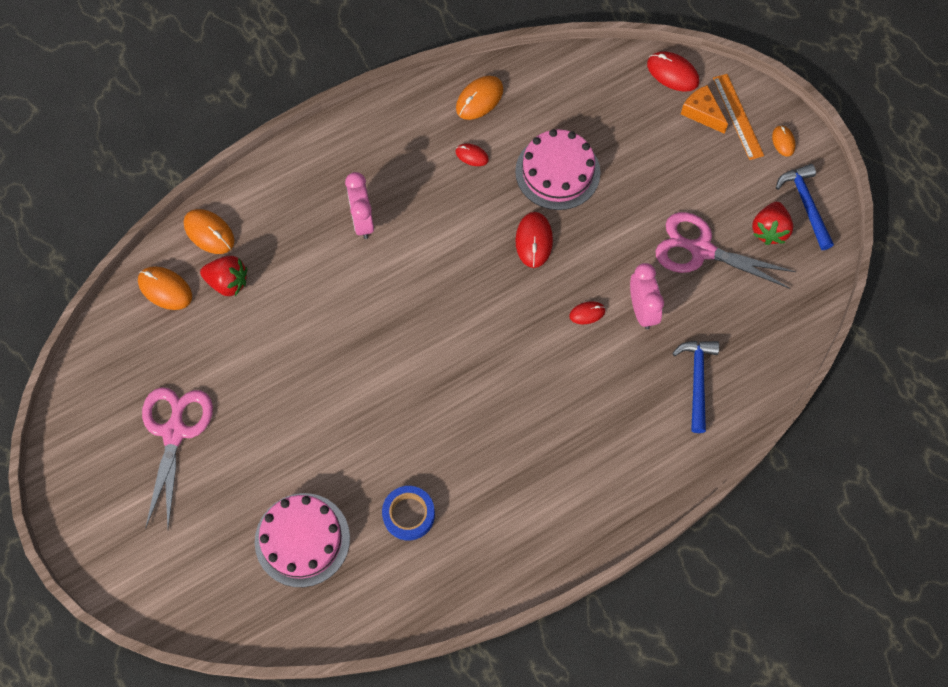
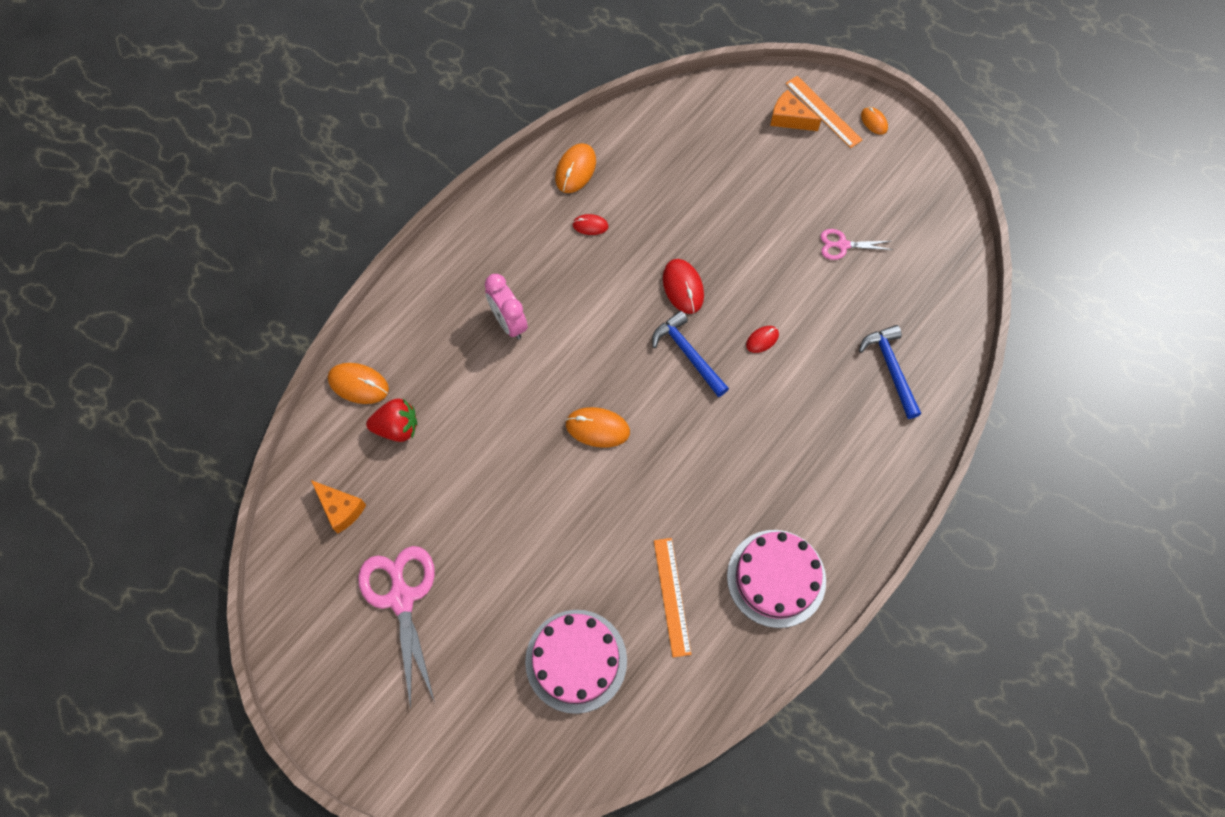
camera: 20 degrees left, 0 degrees up
(152, 337) = (341, 509): none -> orange cheese
(165, 289) = (335, 456): orange mouse -> orange mouse (597, 428)
(408, 514) = (672, 596): blue tape -> orange ruler
(557, 172) = (678, 215): pink cake -> pink cake (776, 578)
(642, 310) = (812, 319): pink clock -> none
(672, 73) = (747, 90): red mouse -> none
(701, 250) = (842, 245): pink scissors -> pink scissors, size x0.52
(769, 230) = (896, 207): red strawberry -> none
(805, 204) = (918, 172): blue hammer -> blue hammer (688, 354)

